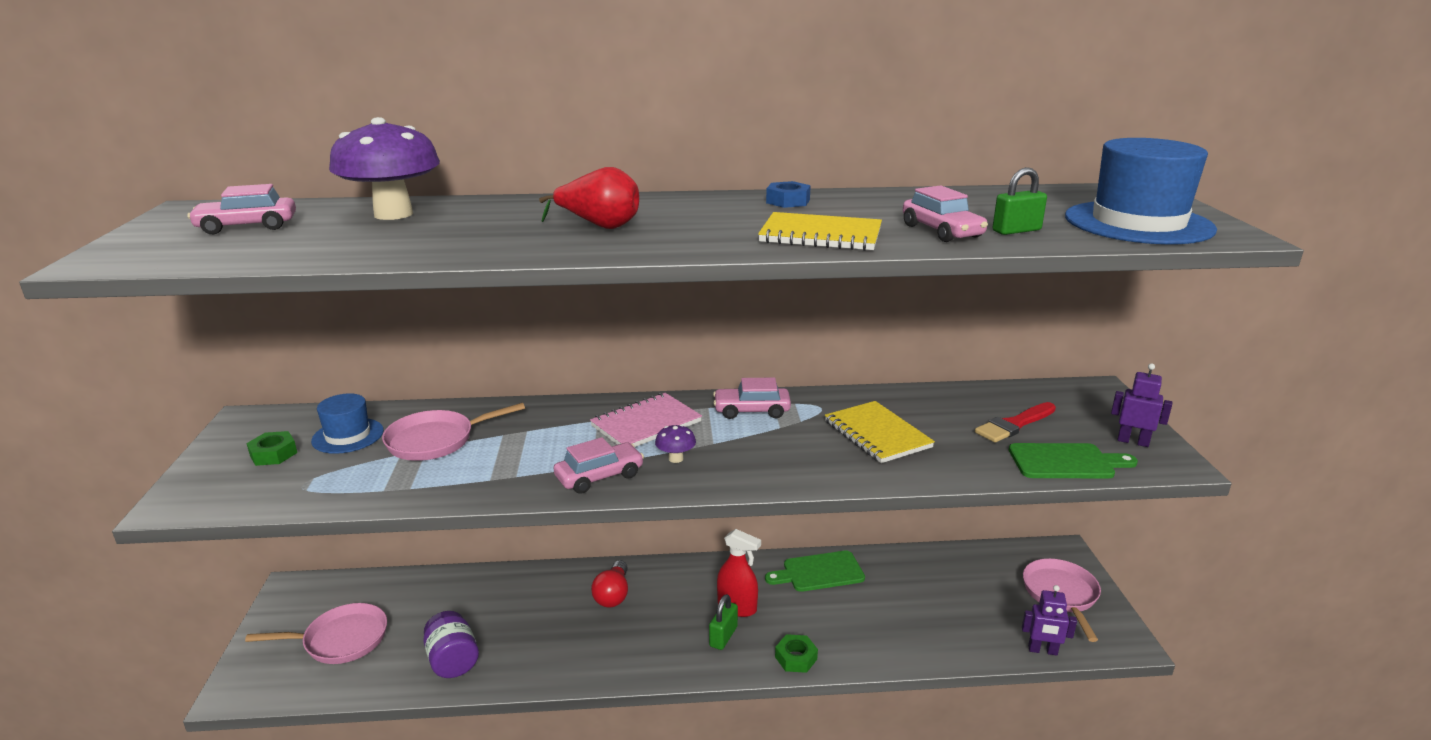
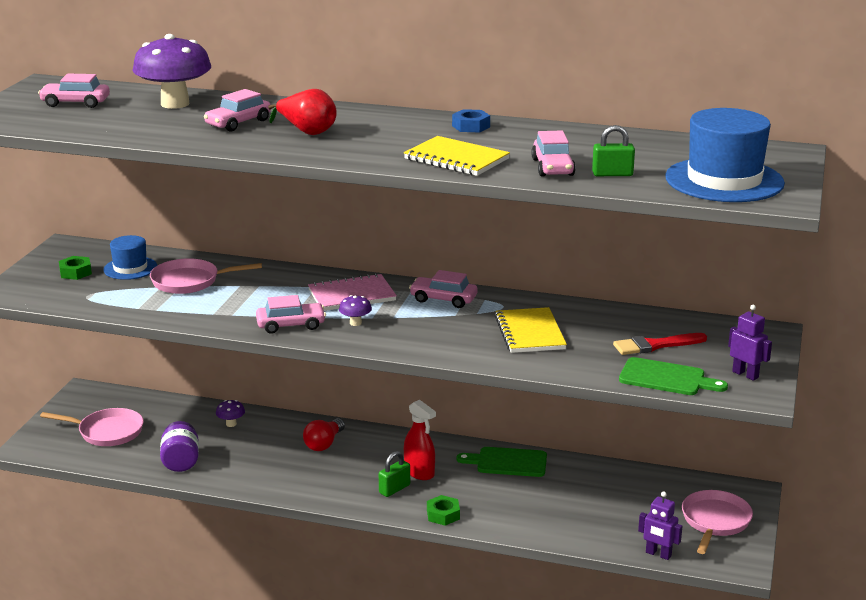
camera: 20 degrees right, 0 degrees up
(493, 593) = (231, 424): none -> purple mushroom
(499, 226) = (238, 123): none -> pink car

